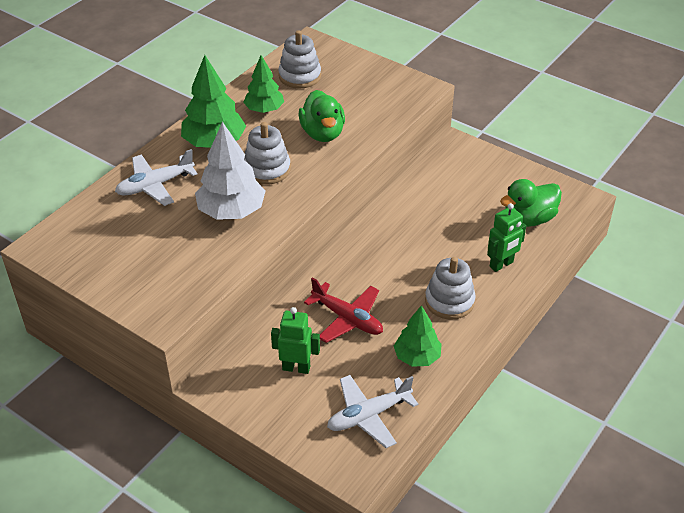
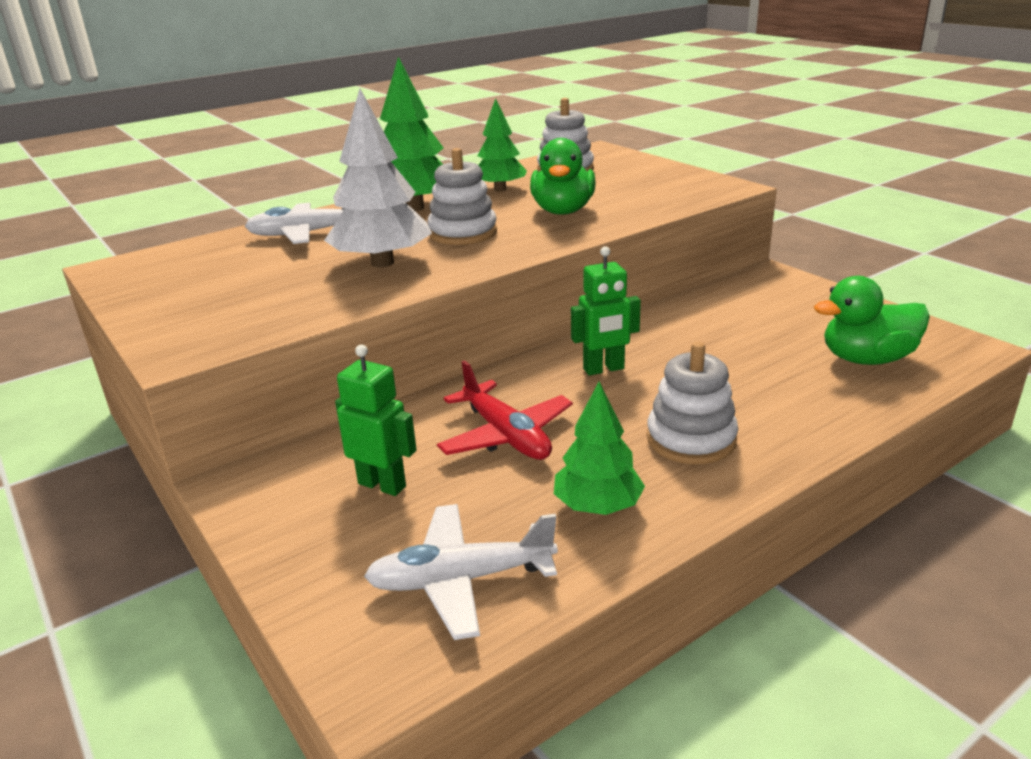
camera: 20 degrees right, 15 degrees down
(501, 264) = (802, 406): green robot -> green robot (604, 369)

